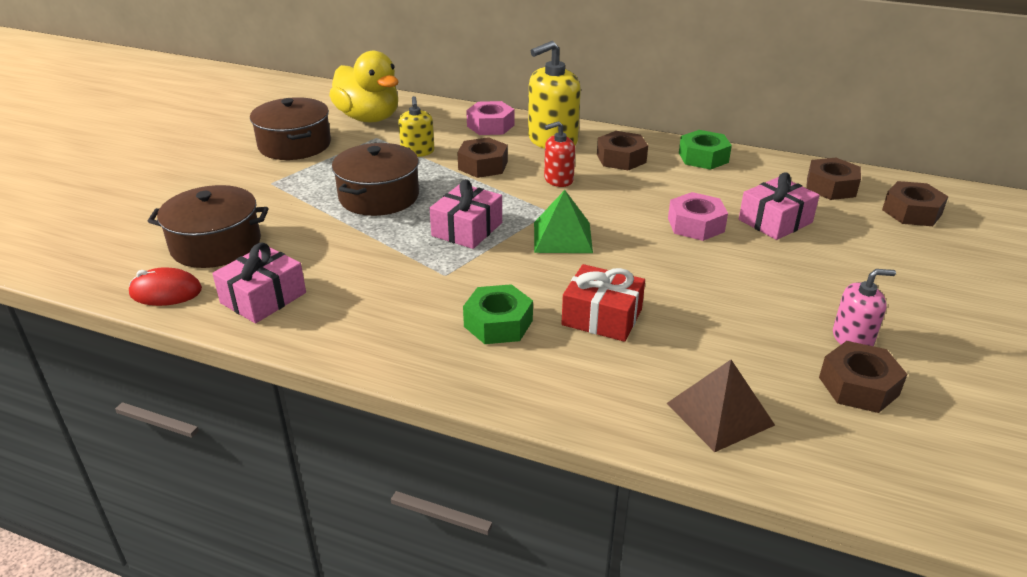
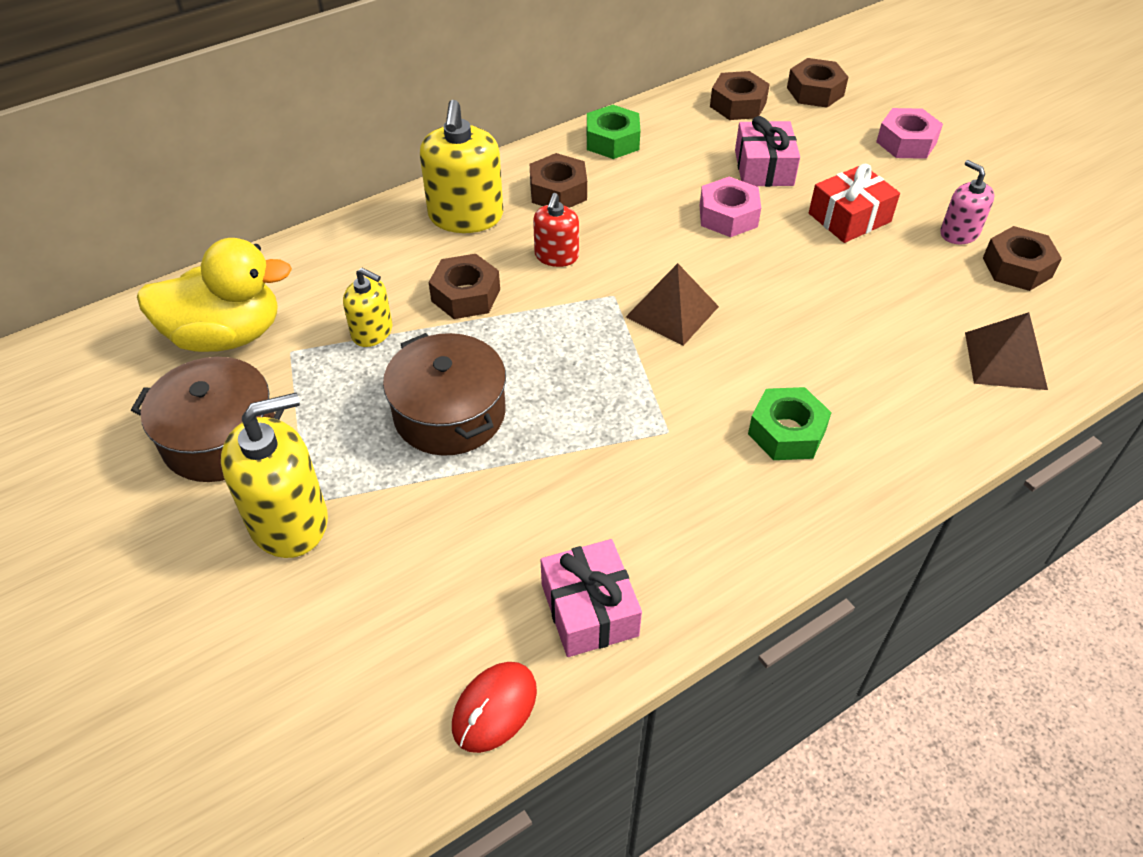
camera: 55 degrees left, 15 degrees up
(216, 245) = (420, 617): brown pot -> none
(254, 183) = (289, 520): none -> yellow soap dispenser
(467, 229) = (593, 373): pink gift -> none
(490, 126) = (375, 243): pink nut -> pink nut (906, 142)
(562, 237) = (672, 312): green pyramid -> brown pyramid
(602, 317) = (828, 356): red gift -> red gift (849, 217)
(852, 338) = (959, 233): pink soap dispenser -> pink soap dispenser turned 60 degrees counterclockwise

